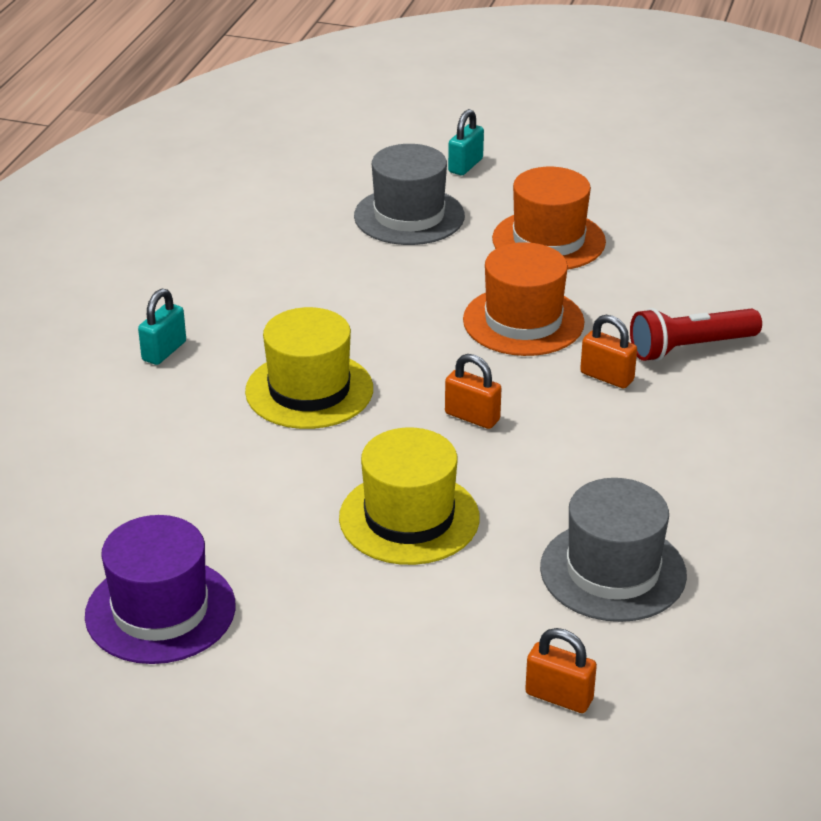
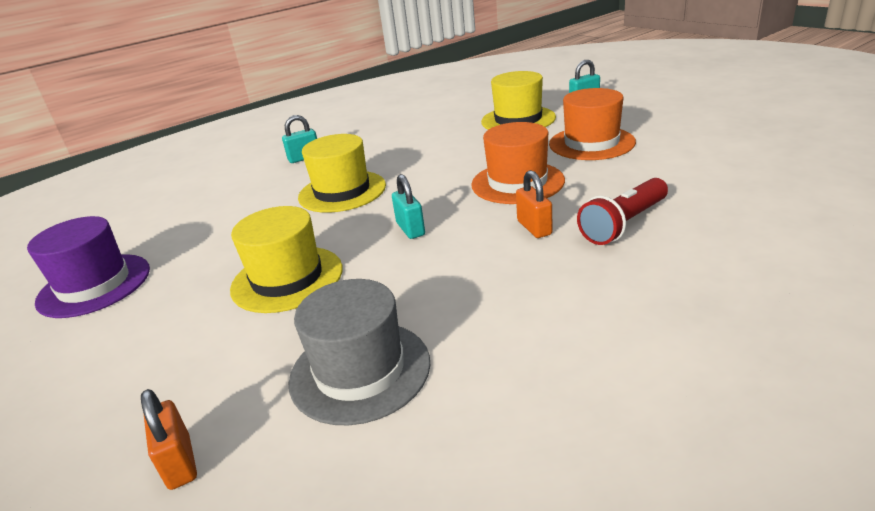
camera: 40 degrees right, 5 degrees down
(409, 216) = (518, 119): grey hat -> yellow hat
(472, 417) = (410, 229): orange padlock -> turquoise padlock
(690, 348) = (624, 224): red flashlight -> red flashlight turned 60 degrees counterclockwise

